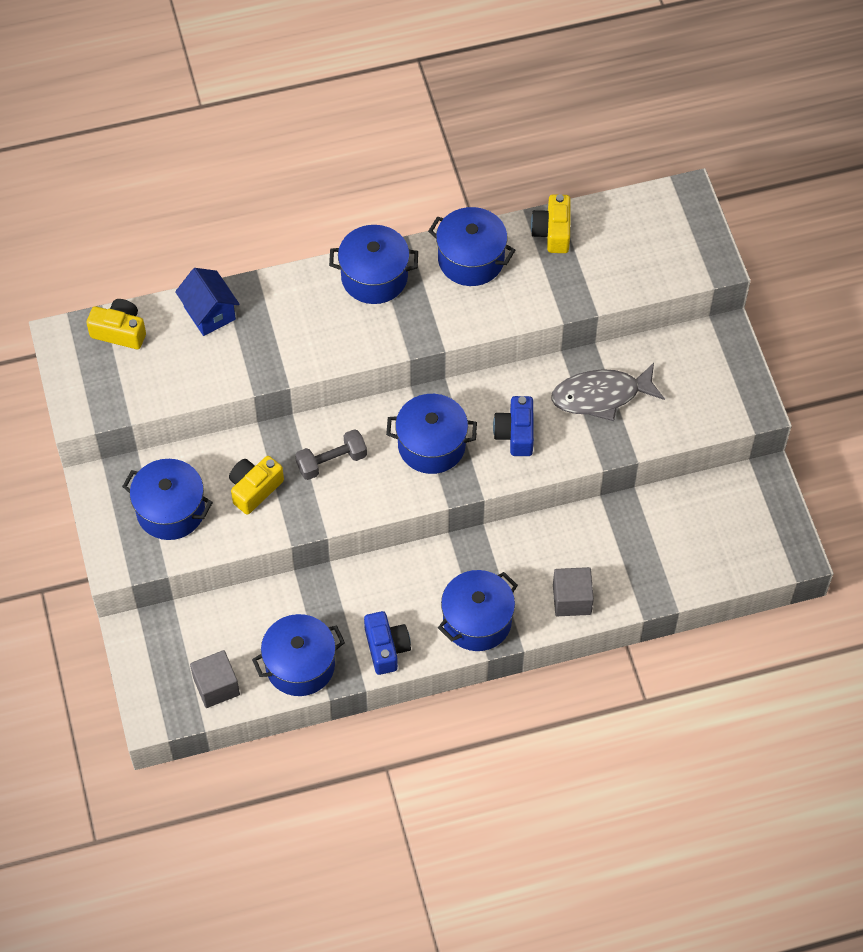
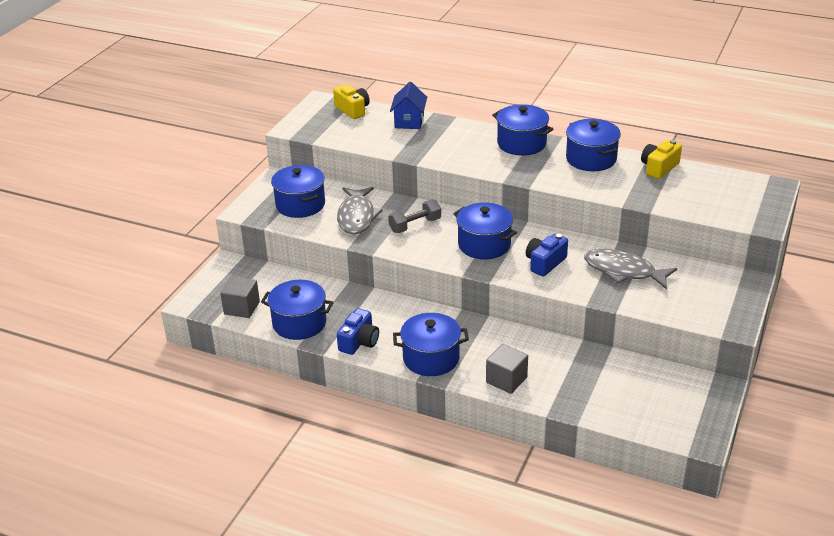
camera: 40 degrees right, 25 degrees down
(254, 489) = (357, 217): yellow camera -> grey fish
(331, 461) = (415, 225): grey dumbbell -> grey dumbbell turned 45 degrees counterclockwise

